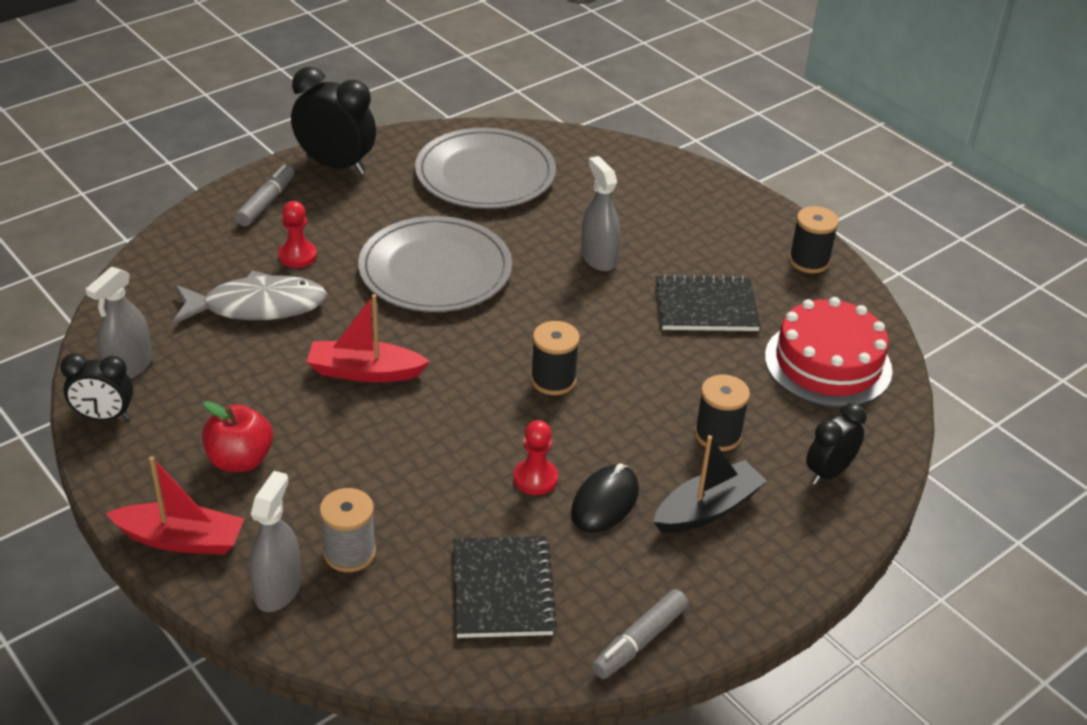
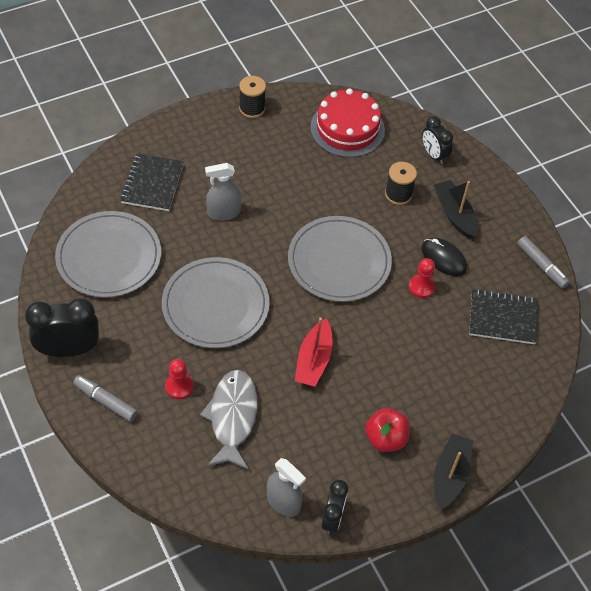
camera: 80 degrees left, 15 degrees up
(181, 539) = (450, 475): red boat -> black boat
(278, 589) = (493, 426): grey spray bottle -> none
(336, 165) = (69, 350): black clock -> black clock turned 45 degrees clockwise
(349, 553) = (469, 387): grey spool -> none
(553, 380) = (339, 261): black spool -> grey plate
(706, 307) = (285, 170): black notebook -> black notebook (152, 184)

